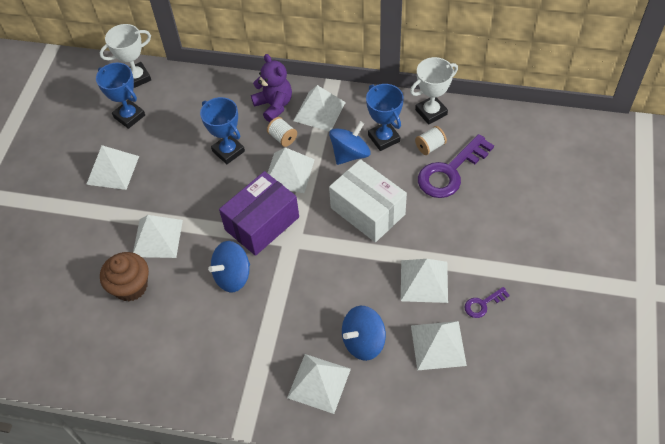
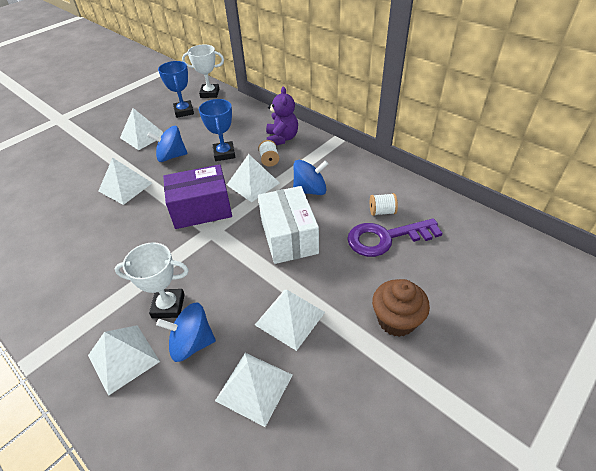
camera: 30 degrees right, 10 degrees down
(131, 286) = (77, 209): brown cupcake -> brown cupcake (396, 320)
(232, 276) = (146, 235): blue spinning top -> blue spinning top (171, 156)
(319, 111) = (311, 154): white pyramid -> none
(384, 138) = (347, 190): blue trophy -> none
(431, 112) = (402, 187): white trophy -> white trophy (168, 306)
(483, 304) = (329, 372): purple key -> none

